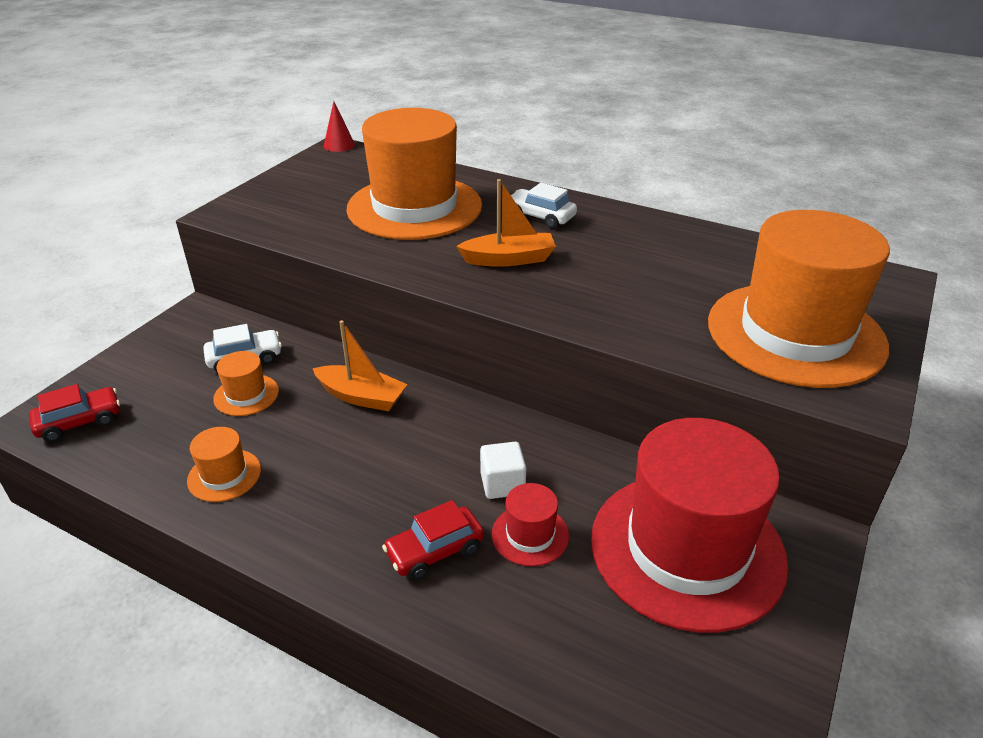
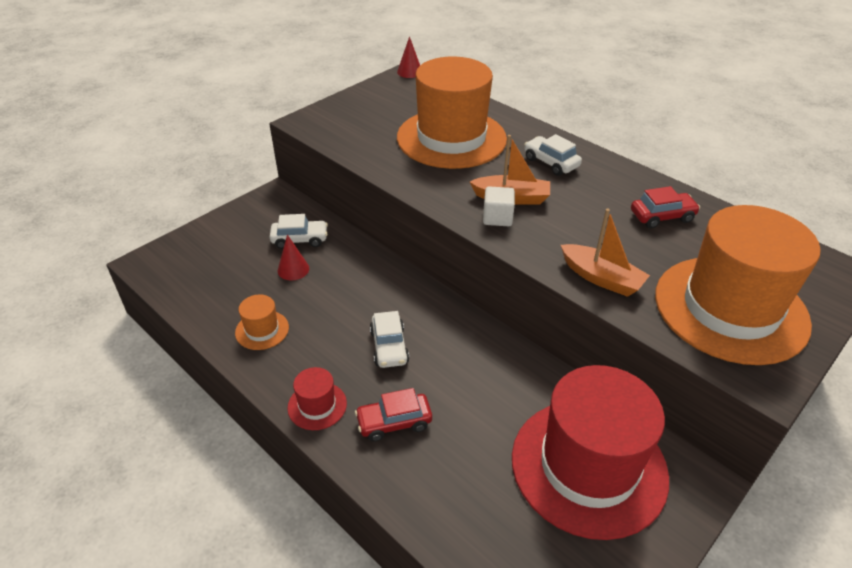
camera: 15 degrees right, 5 degrees up
(80, 422) = (175, 268): red car -> red car (662, 216)
(246, 395) = (293, 269): orange hat -> red cone
(361, 397) = (376, 287): orange boat -> orange boat (601, 278)
(400, 463) = (389, 347): none -> white car
(502, 484) = (461, 380): white cube -> white cube (497, 218)
(530, 535) = (469, 426): red hat -> red hat (317, 405)

